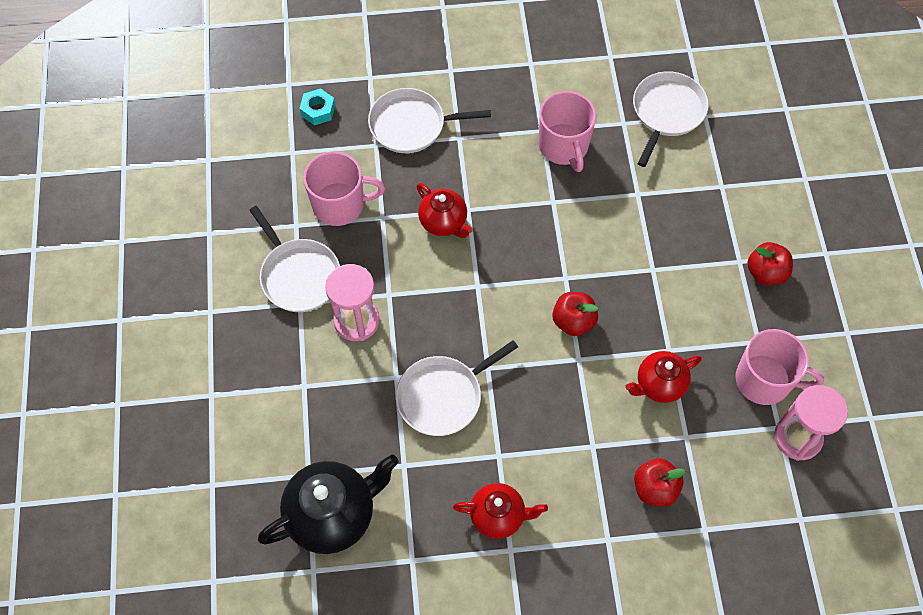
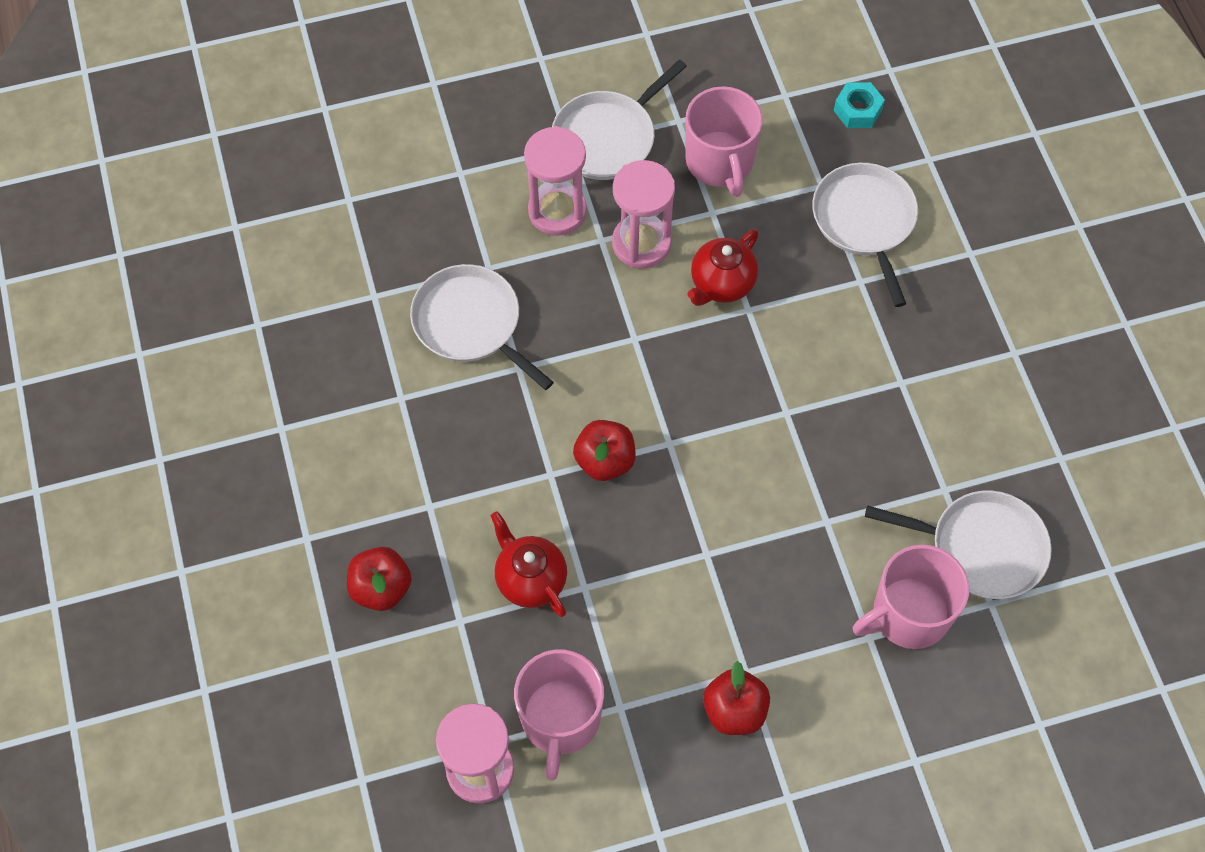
camera: 80 degrees right, 0 degrees up
(333, 514) = (303, 233): black teapot -> none
(398, 268) = (641, 243): none -> pink hourglass
(498, 516) = (322, 409): red teapot -> none
(564, 146) = (882, 414): pink mug -> pink mug (908, 614)

